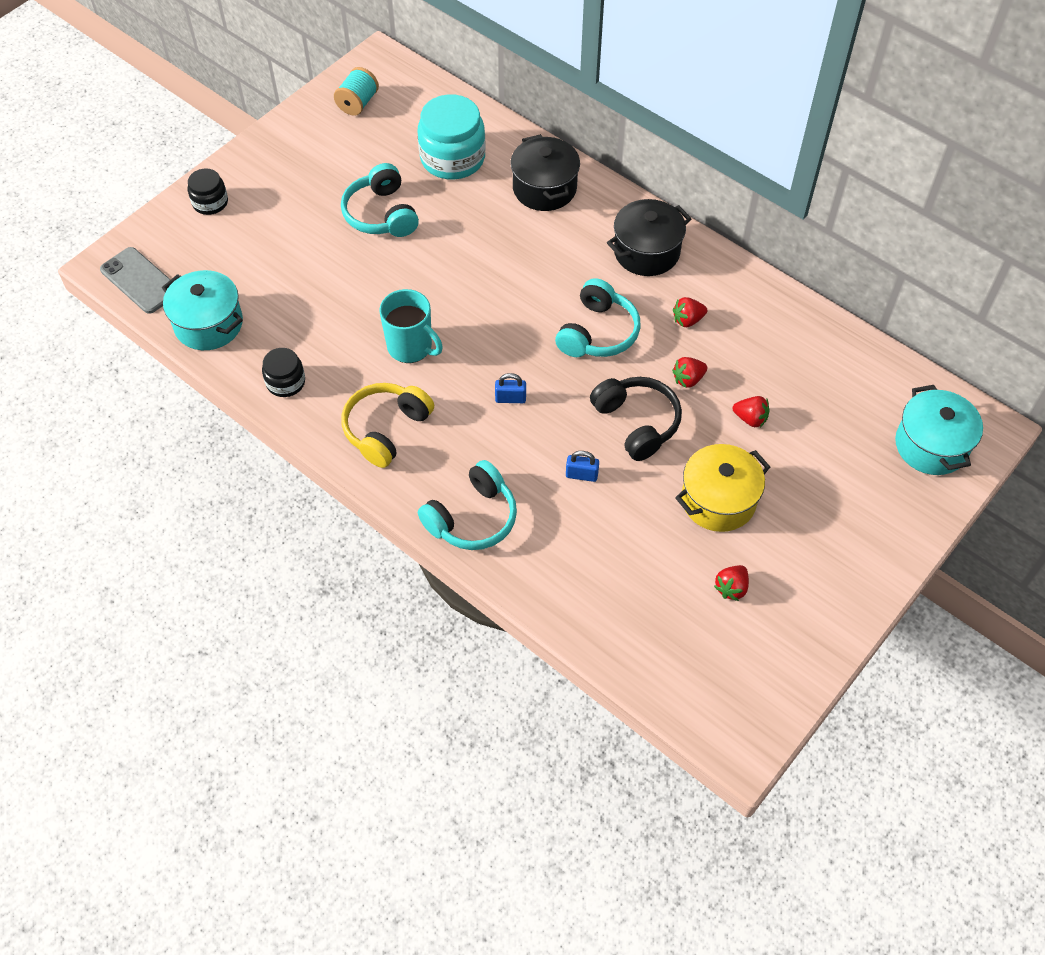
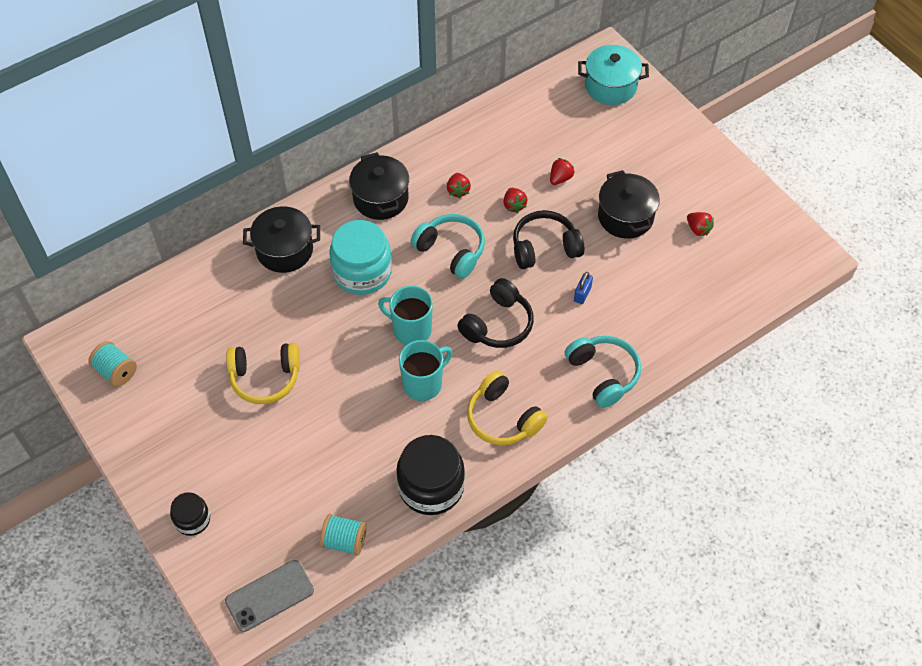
camera: 75 degrees left, 0 degrees up
(208, 324) = (344, 541): turquoise pot -> turquoise spool
(285, 382) = (431, 486): black jar -> black jar, size x1.85
(381, 214) = (265, 378): turquoise headphones -> yellow headphones
(452, 158) = (220, 309): turquoise jar -> turquoise jar (362, 272)
(477, 320) = (411, 330): none -> turquoise mug
(510, 398) = (497, 324): blue padlock -> black headphones
(718, 500) = (625, 217): yellow pot -> black pot

